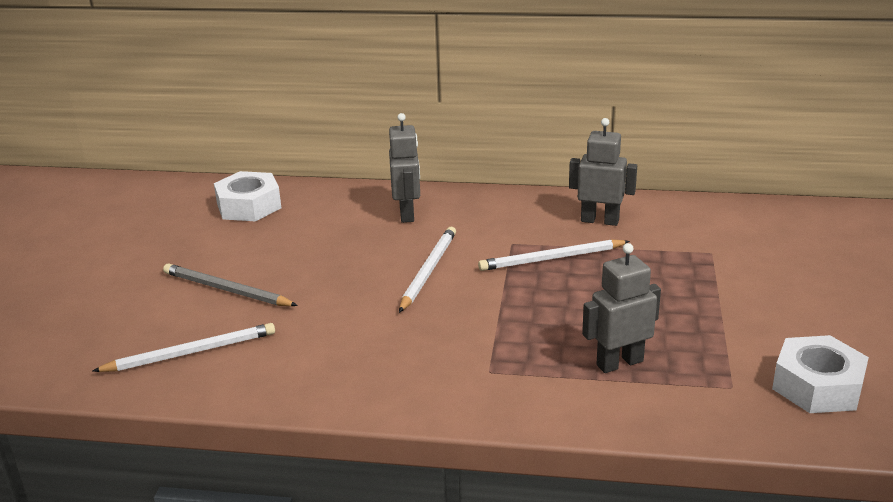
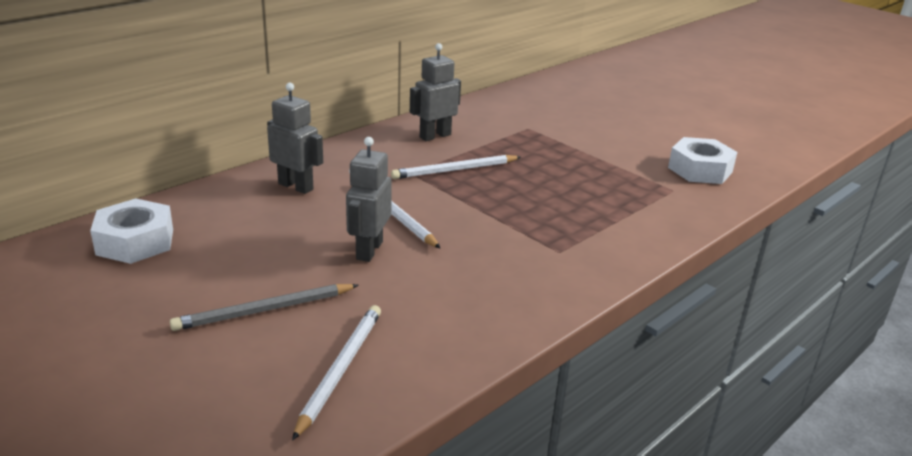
camera: 55 degrees left, 0 degrees up
(551, 259) = (455, 170): white pencil -> white pencil turned 45 degrees clockwise
(619, 363) = (608, 207): grey robot -> grey robot (369, 250)

